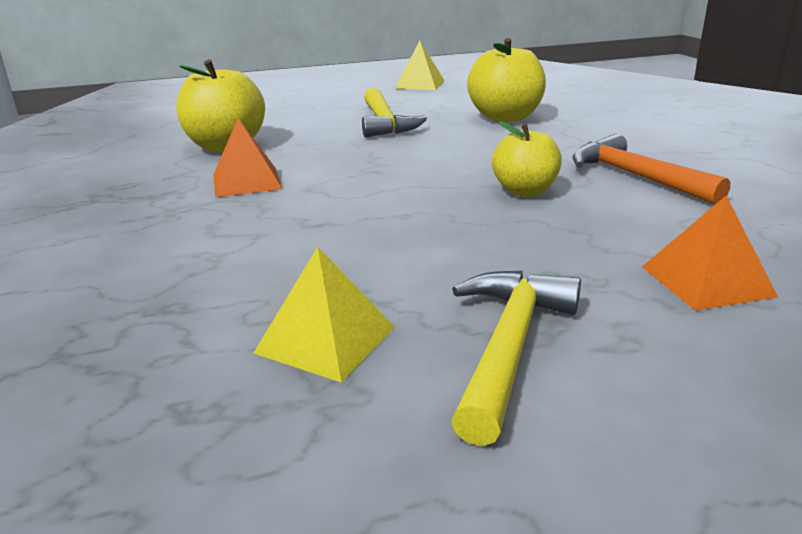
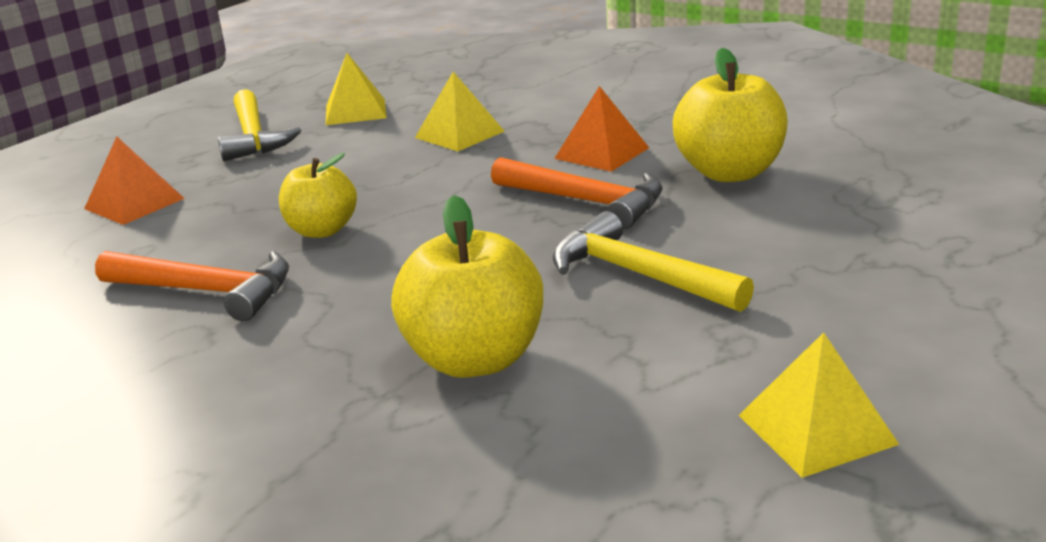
camera: 145 degrees right, 0 degrees up
(293, 242) = (459, 134): none -> yellow pyramid
(332, 156) = (585, 201): none -> orange hammer

